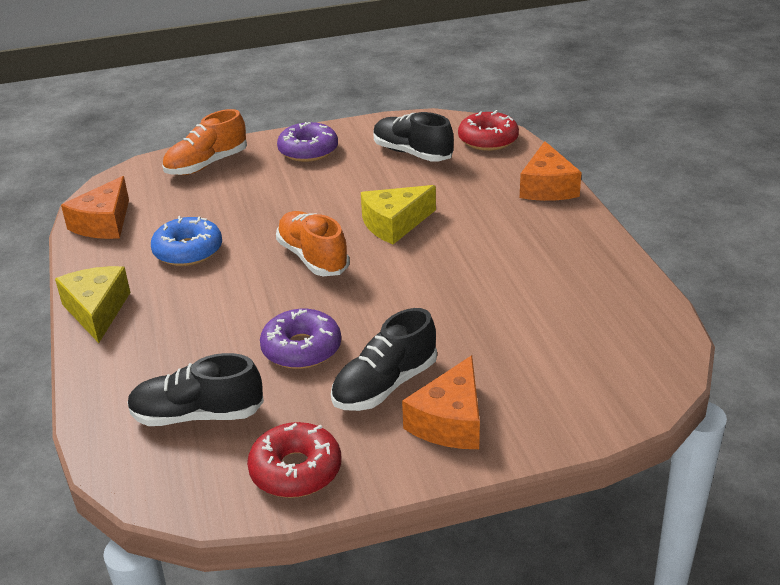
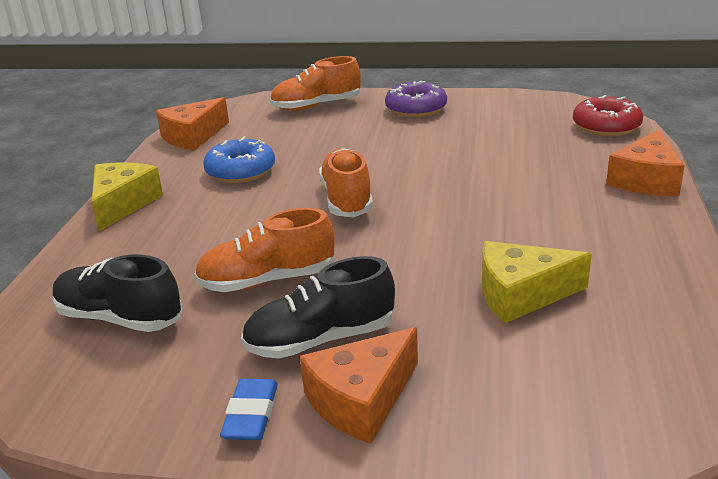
camera: 25 degrees right, 5 degrees down
(296, 470) = (159, 403): red donut -> none
(301, 349) = (267, 280): purple donut -> orange shoe
(376, 456) = (251, 415): none -> blue eraser
(394, 224) = (451, 185): yellow cheese -> yellow cheese (521, 294)
(412, 153) = (516, 126): black shoe -> none

